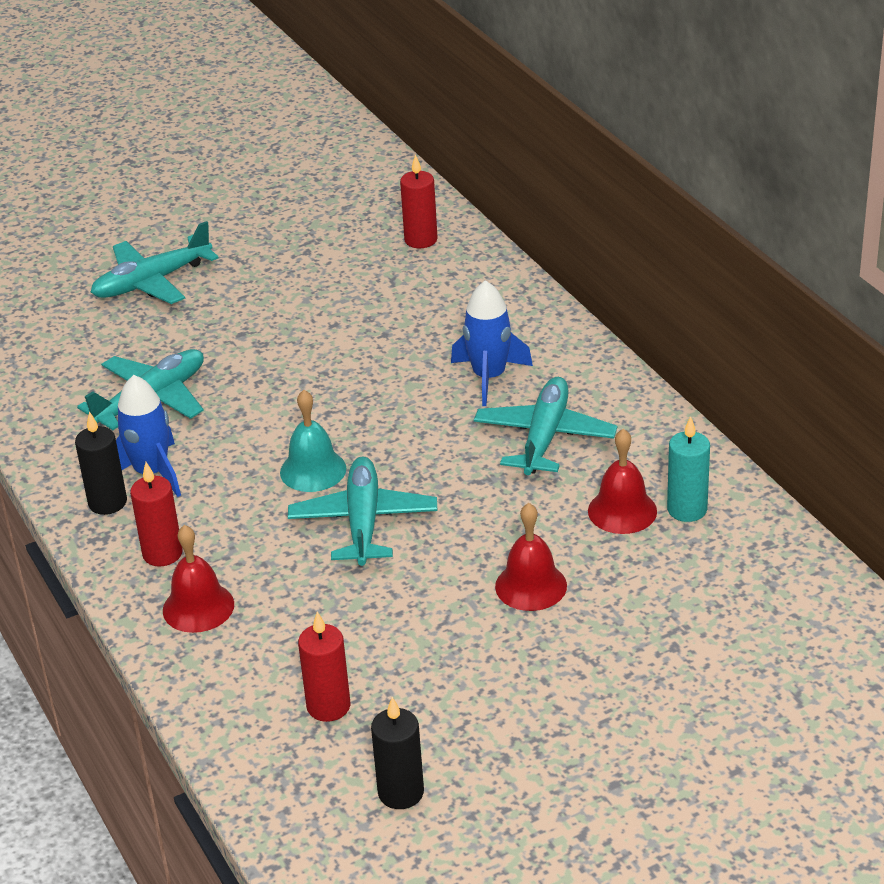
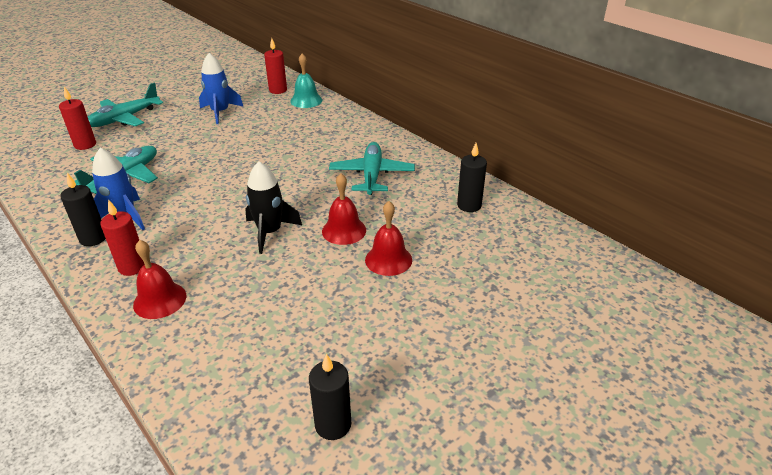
camera: 15 degrees left, 0 degrees up
(313, 470) = (232, 206): turquoise bell -> turquoise bell (306, 100)
(328, 706) = (265, 361): red candle -> red candle (85, 145)
(363, 521) = (270, 232): turquoise plane -> black rocket
(489, 377) = (331, 148): blue rocket -> blue rocket (220, 112)
(622, 511) = (431, 210): red bell -> red bell (344, 230)
(687, 509) = (469, 205): turquoise candle -> black candle

